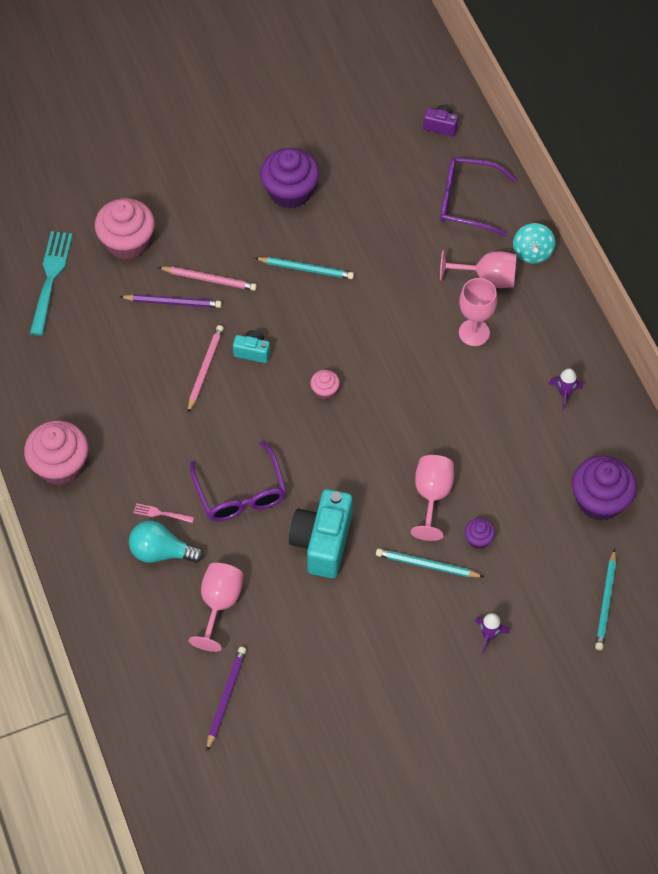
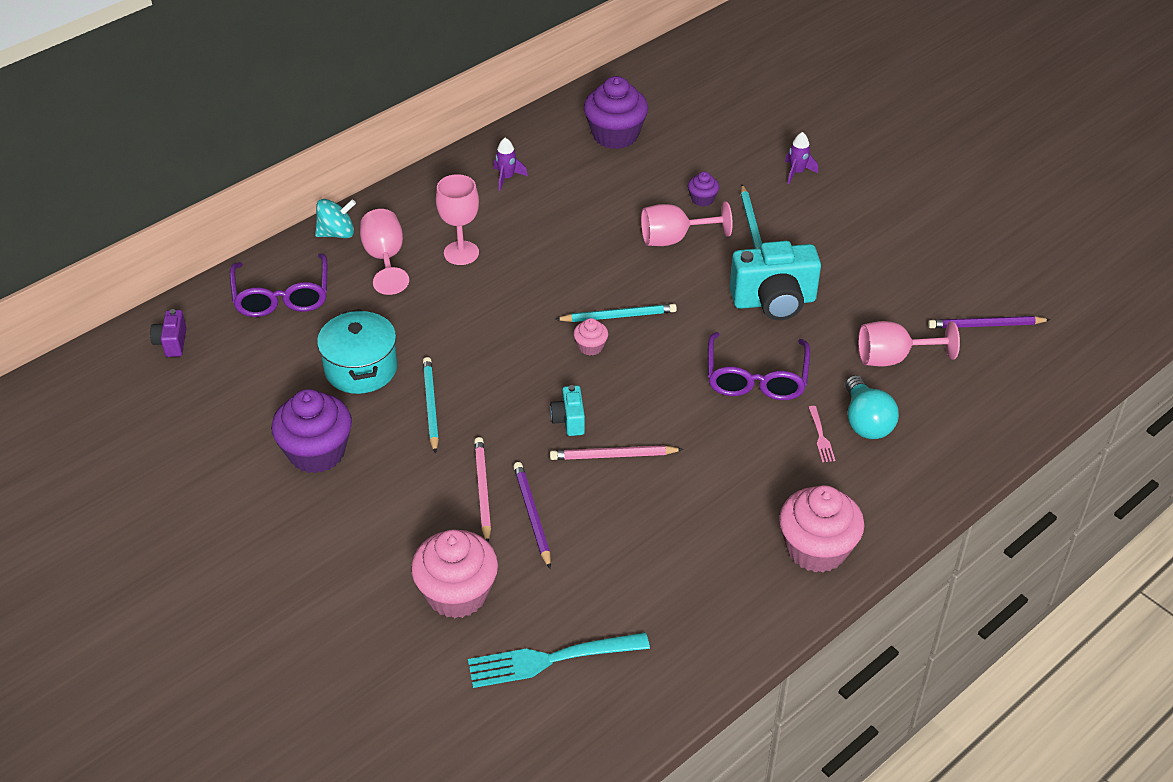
camera: 110 degrees left, 15 degrees down
(241, 493) = (756, 378): purple glasses -> purple glasses turned 135 degrees clockwise
(364, 235) = (361, 369): none -> turquoise pot
(605, 602) = (717, 113): turquoise pencil -> turquoise pencil (618, 316)

